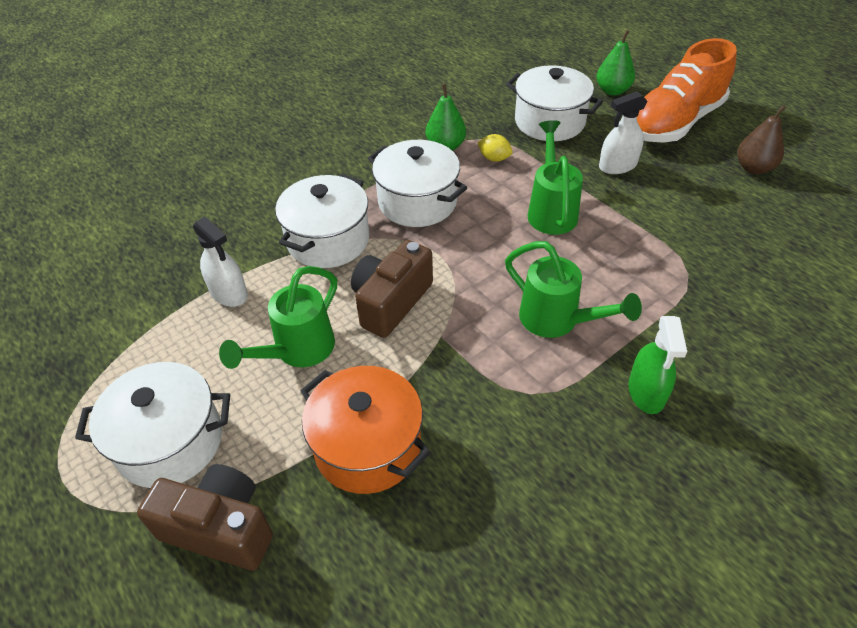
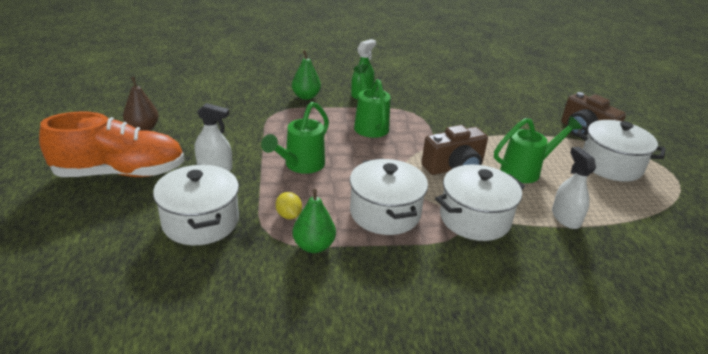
camera: 150 degrees left, 15 degrees down
(368, 446) = (504, 127): orange pot -> none
(612, 91) = (102, 221): green pear -> green pear (306, 96)

